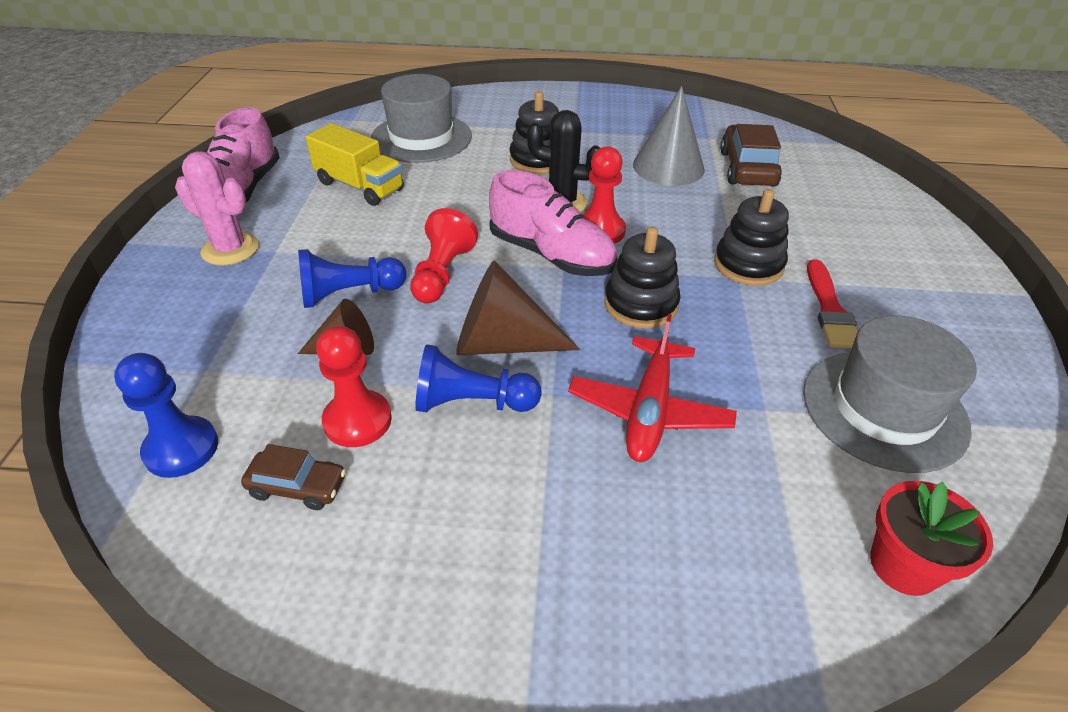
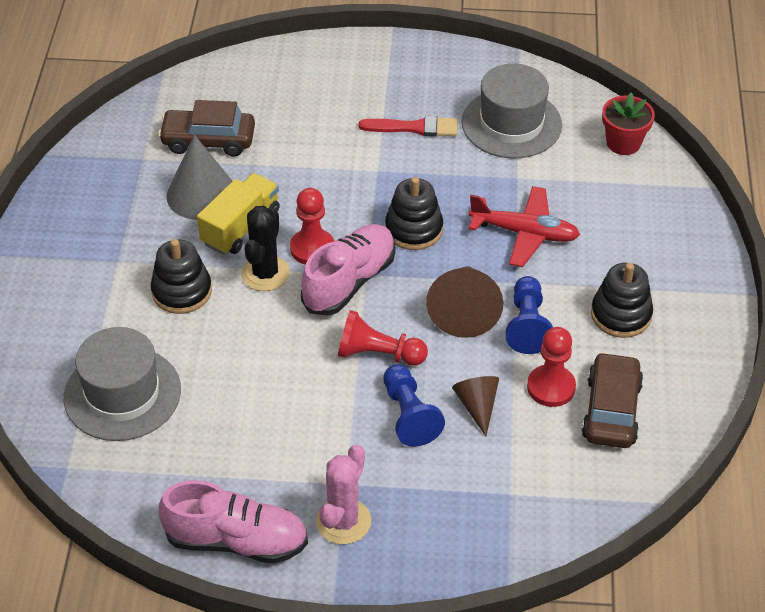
camera: 90 degrees left, 5 degrees up
(181, 449) = (588, 484): blue pawn -> none
(297, 487) = (611, 410): brown car -> brown car, size x1.68
(360, 186) = (228, 435): yellow truck -> yellow truck (241, 227)
(748, 265) = (360, 162): black stacking toy -> black stacking toy (621, 315)

